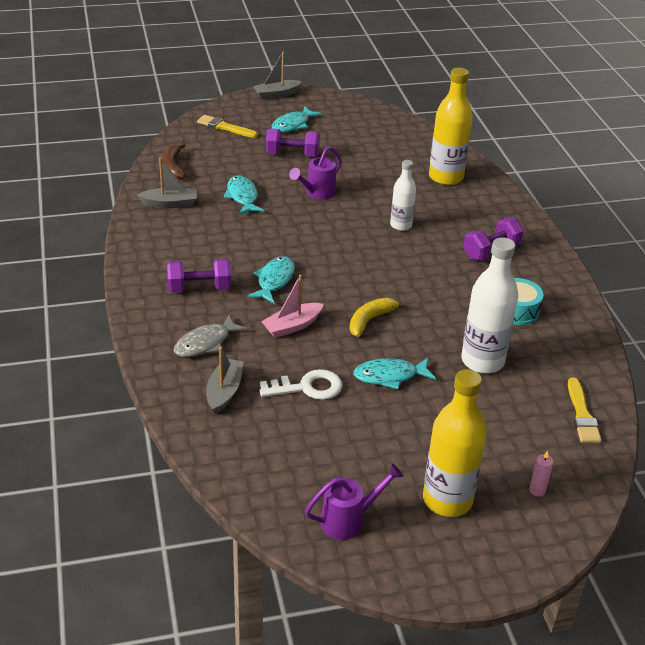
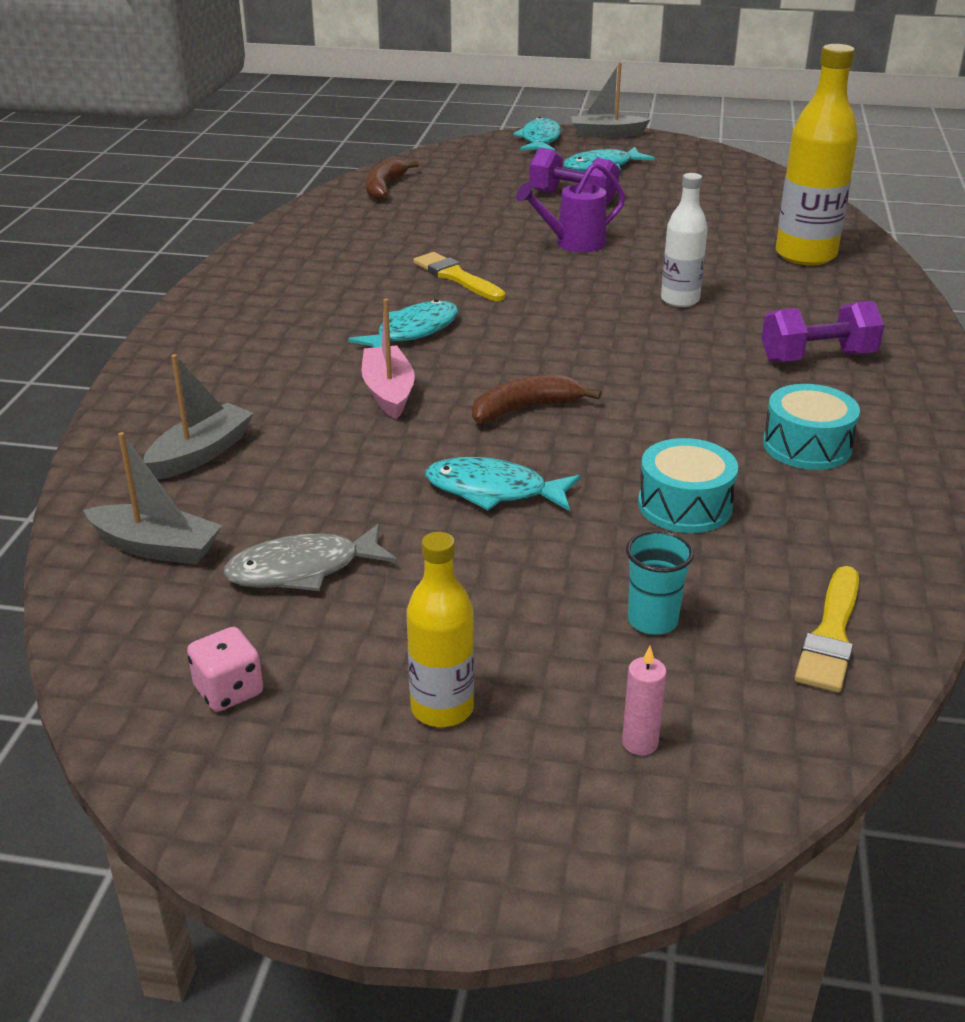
camera: 25 degrees right, 5 degrees down
(170, 204) = (342, 224): grey boat -> grey boat (156, 547)
(199, 288) = (290, 321): purple dumbbell -> none
(206, 343) = (234, 387): grey fish -> grey fish (302, 570)
(224, 127) = (498, 157): yellow brush -> yellow brush (456, 277)
(242, 196) = (454, 231): turquoise fish -> turquoise fish (540, 140)
(292, 326) = (388, 392): pink boat -> pink boat turned 90 degrees clockwise
(307, 387) = (338, 476): white key -> none
(348, 520) = (229, 691): purple watering can -> pink dice
(370, 320) = (525, 409): yellow banana -> brown banana
(447, 500) = (442, 708): yellow bottle -> yellow bottle, size x0.59
(482, 361) = (684, 505): white bottle -> turquoise drum
(506, 429) = (652, 621): none -> turquoise cup

